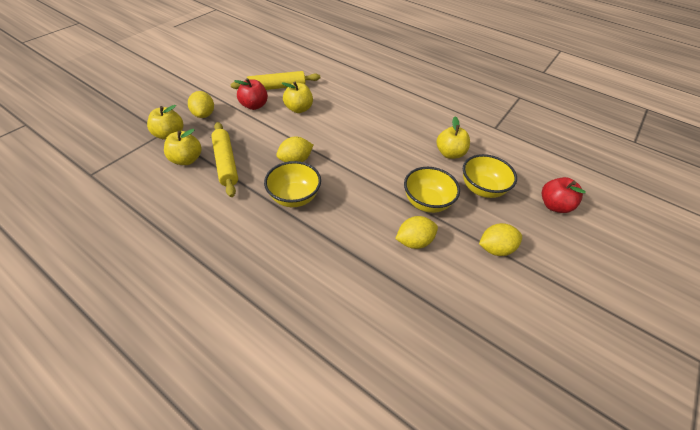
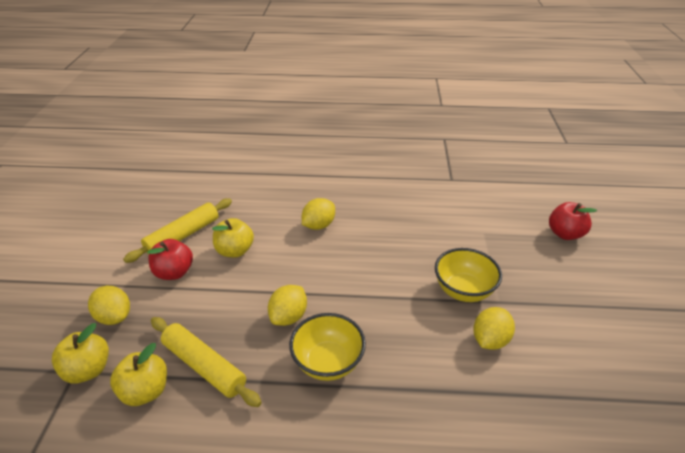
camera: 30 degrees left, 10 degrees down
(449, 153) = (436, 226): yellow apple -> none
(482, 189) = (496, 249): yellow bowl -> none
(495, 248) = (560, 304): yellow lemon -> yellow lemon (318, 225)

